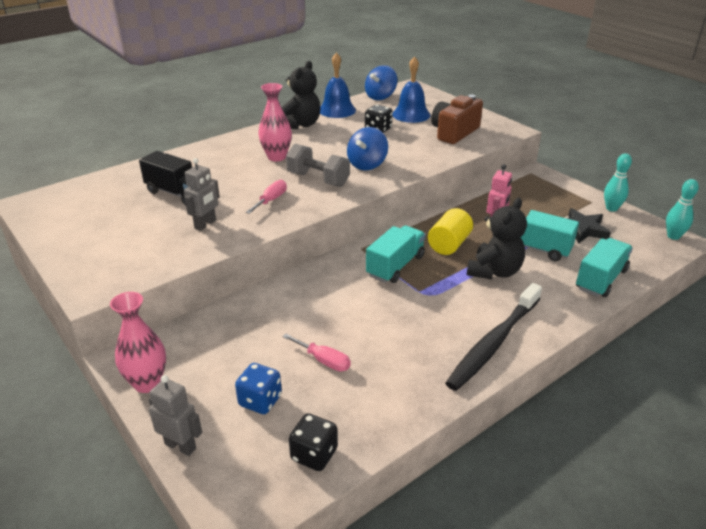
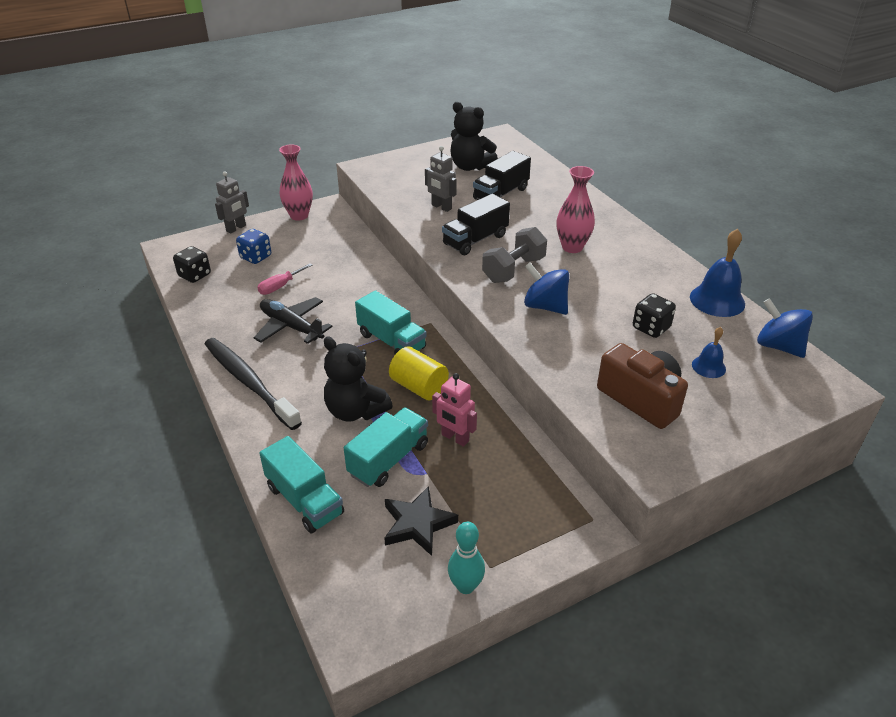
camera: 100 degrees right, 5 degrees up
(271, 200) = (475, 240): pink screwdriver -> black truck
(300, 124) = (664, 268): black teddy bear -> black teddy bear (470, 166)
(396, 334) = (291, 326): none -> black plane
(411, 114) = (708, 367): blue bell -> blue bell, size x0.56
(673, 236) = (368, 635): turquoise bowling pin -> none

